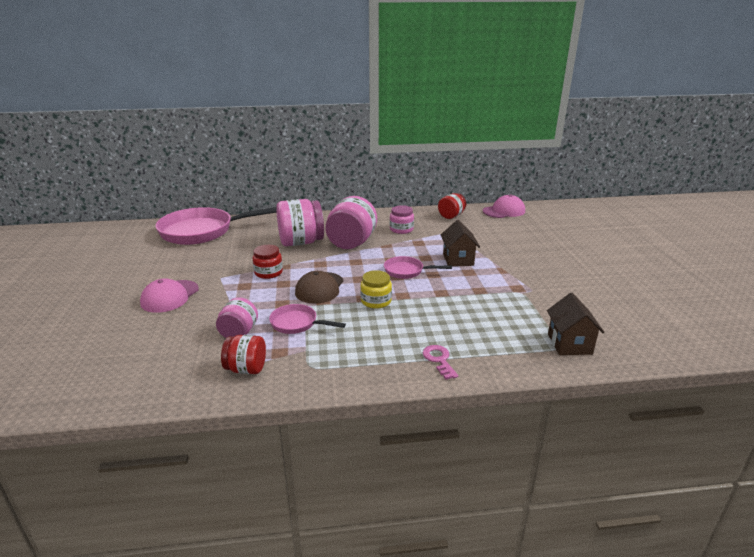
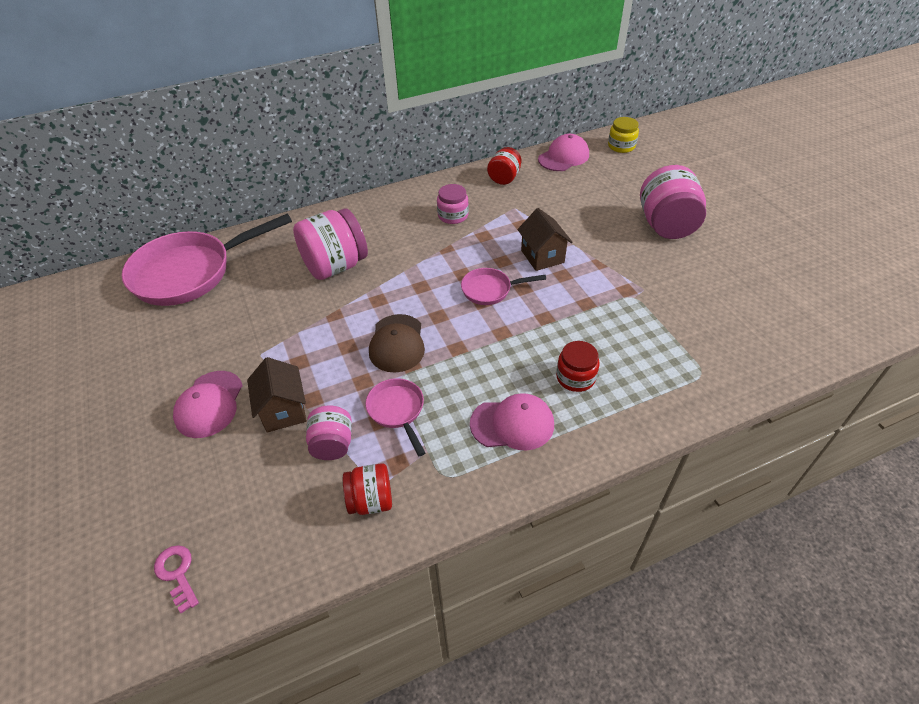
camera: 15 degrees left, 20 degrees up
(268, 273) = (319, 331): red jar -> red jar (575, 377)
(297, 324) = (397, 411): pink pan -> pink pan turned 60 degrees clockwise
(351, 243) = (401, 254): pink jar -> pink jar (666, 225)
(376, 301) = (475, 350): yellow jar -> yellow jar (621, 146)
(381, 347) = (512, 424): none -> pink cap
(439, 360) = (584, 427): pink key -> pink key (177, 573)
(569, 344) = (710, 366): brown house -> brown house (283, 410)

